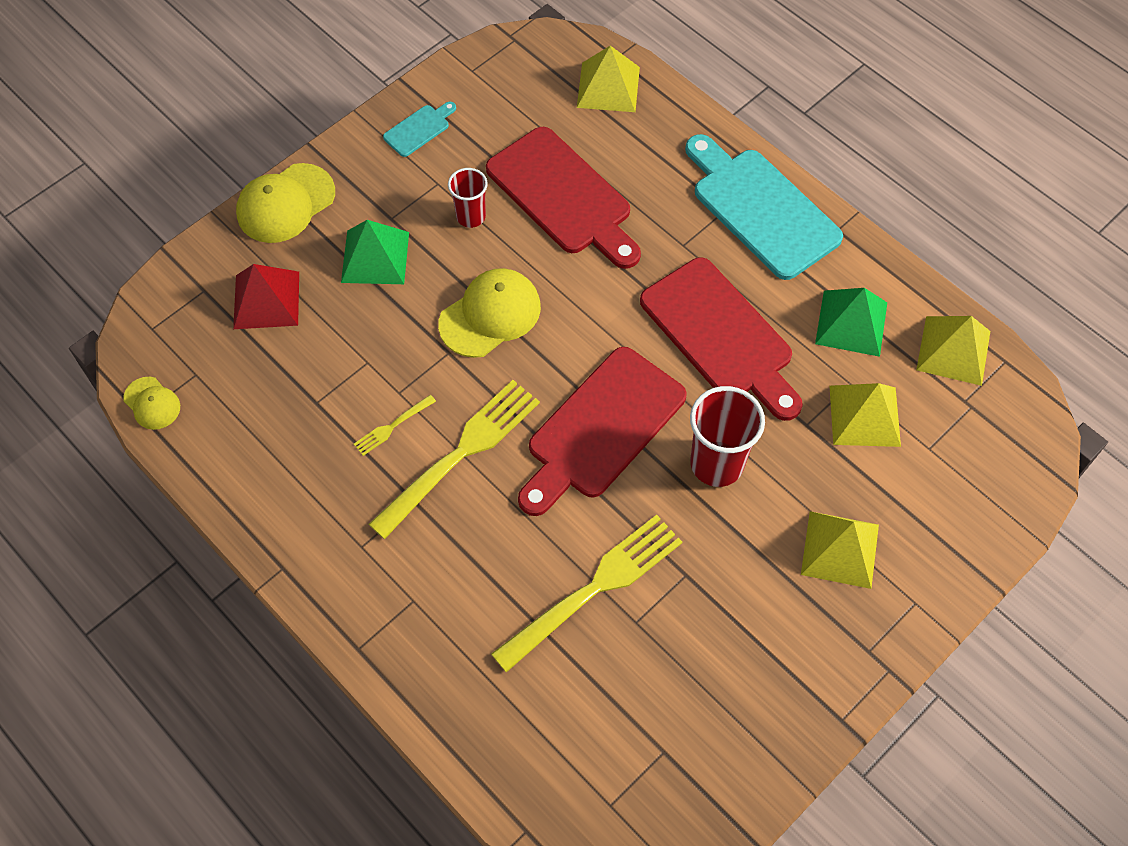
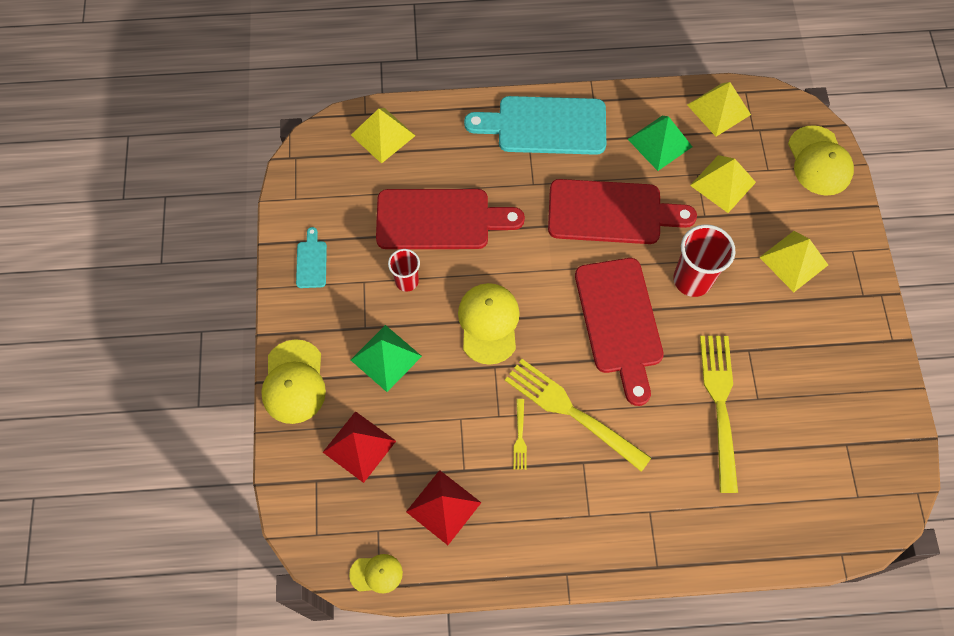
camera: 50 degrees left, 5 degrees up
(264, 411) = (443, 507): none -> red pyramid
(460, 454) = (572, 412): yellow fork -> yellow fork turned 45 degrees counterclockwise
(996, 493) = (819, 161): none -> yellow cap

